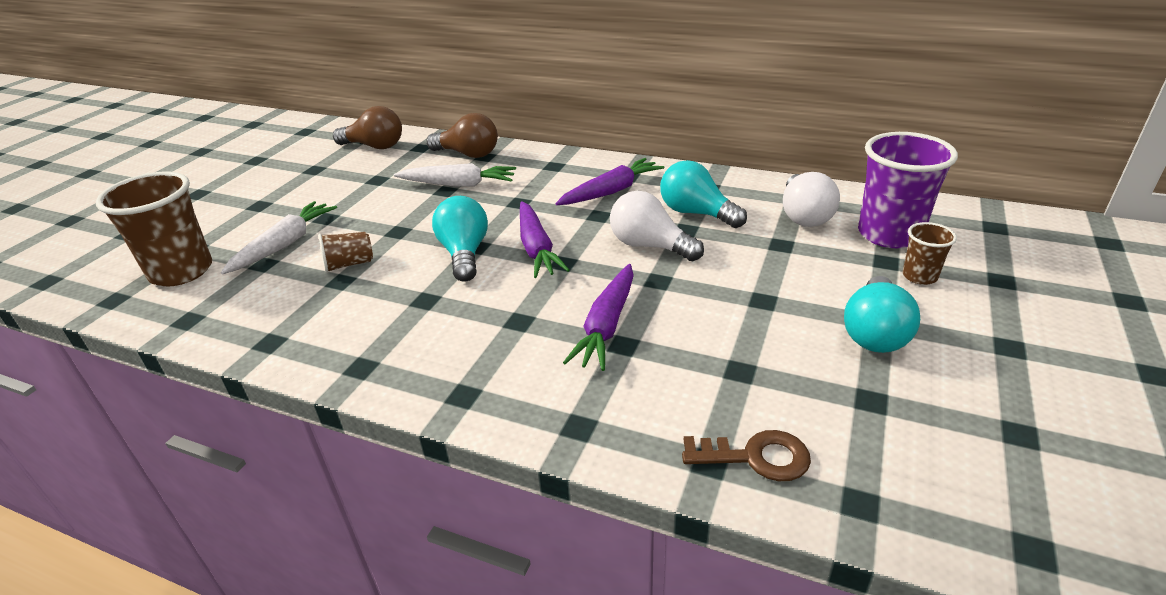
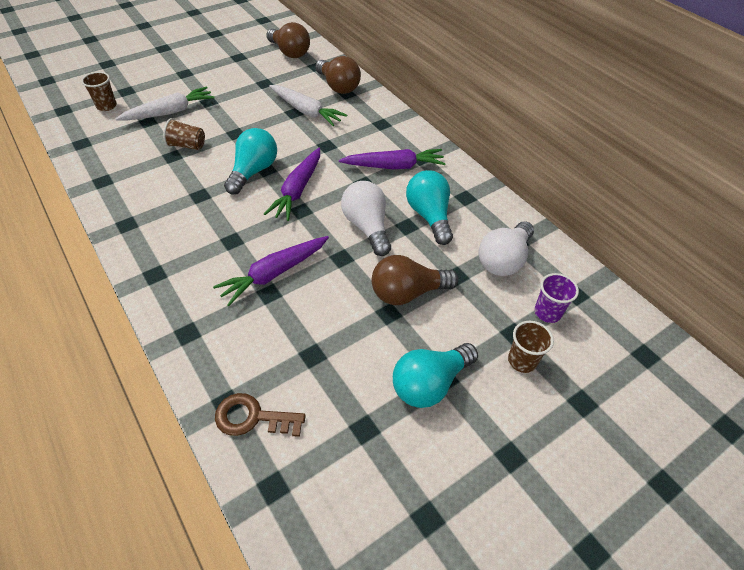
camera: 30 degrees right, 15 degrees up
(181, 271) = (106, 106): brown cup -> brown cup, size x0.50
(755, 457) = (252, 417): brown key -> brown key turned 150 degrees clockwise
(758, 277) = (408, 293): none -> brown light bulb
(889, 234) = (547, 312): purple cup -> purple cup, size x0.50

